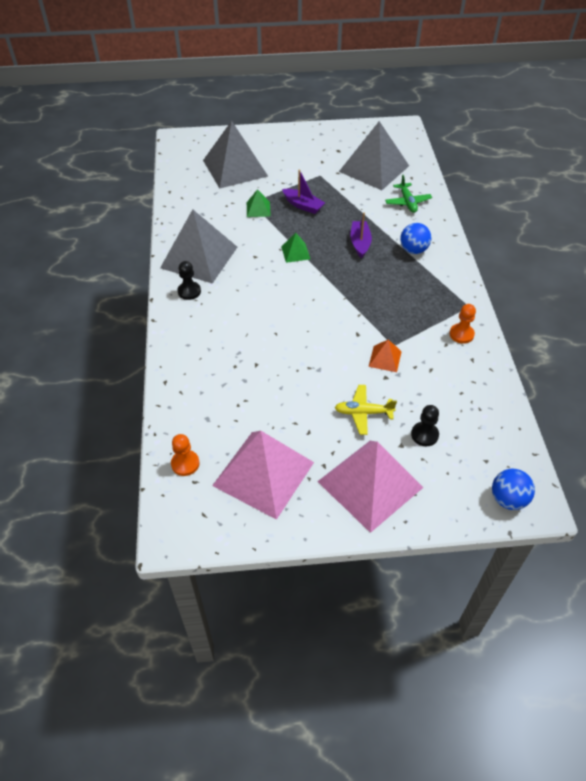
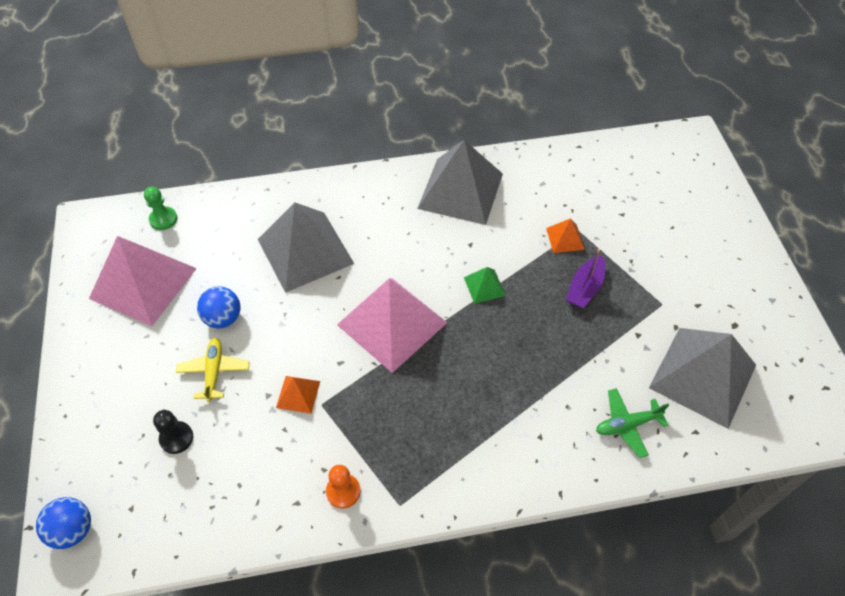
camera: 85 degrees right, 5 degrees up
(185, 463) = (163, 219): orange pawn -> green pawn
(189, 291) = (401, 189): black pawn -> none
(235, 168) = (648, 204): grey pyramid -> grey pyramid (305, 251)
(258, 209) = (565, 238): green pyramid -> orange pyramid
(360, 243) = (516, 361): purple boat -> none
(370, 484) = (116, 380): pink pyramid -> pink pyramid (392, 323)
(413, 250) = (513, 432): blue ball -> blue ball (223, 318)

